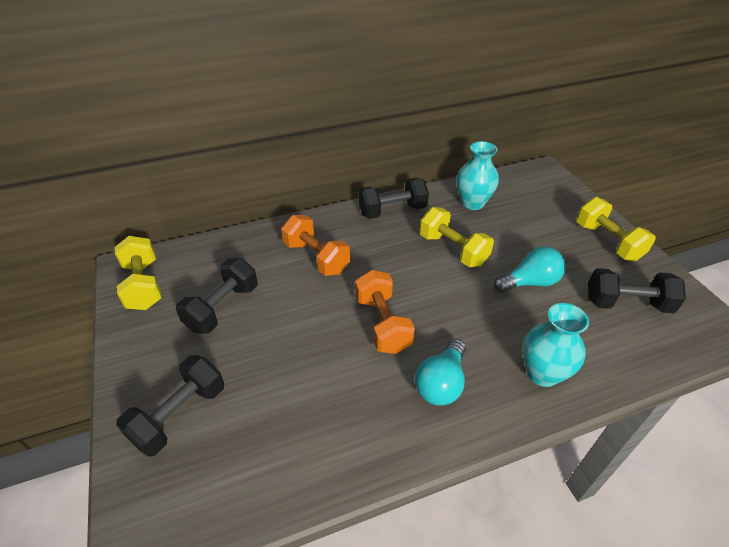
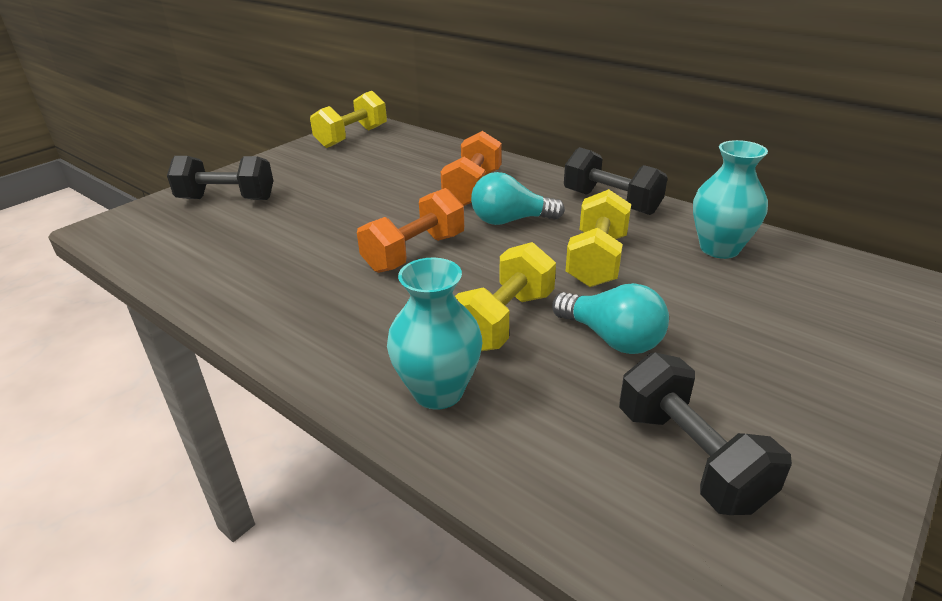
camera: 60 degrees right, 10 degrees down
(222, 308) = (357, 173): black dumbbell -> none
(441, 383) = (357, 315): turquoise light bulb -> turquoise light bulb (510, 221)
(607, 242) = (835, 401): yellow dumbbell -> yellow dumbbell (503, 321)

